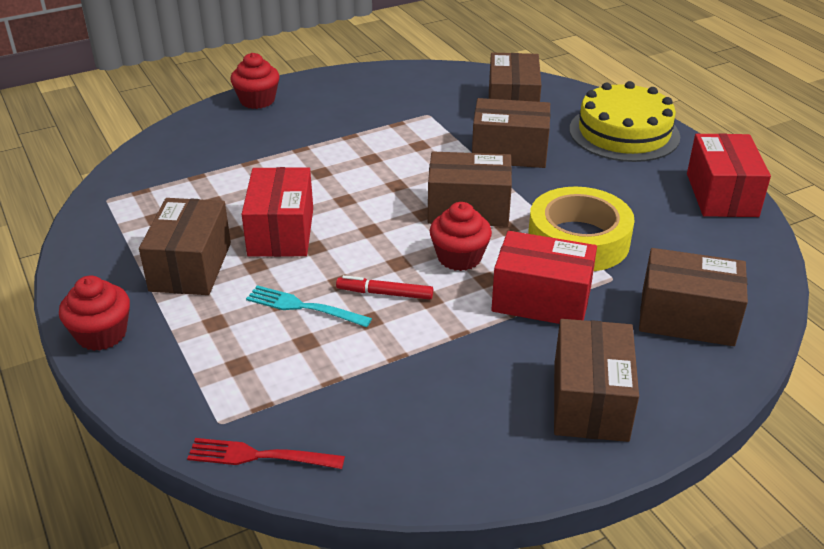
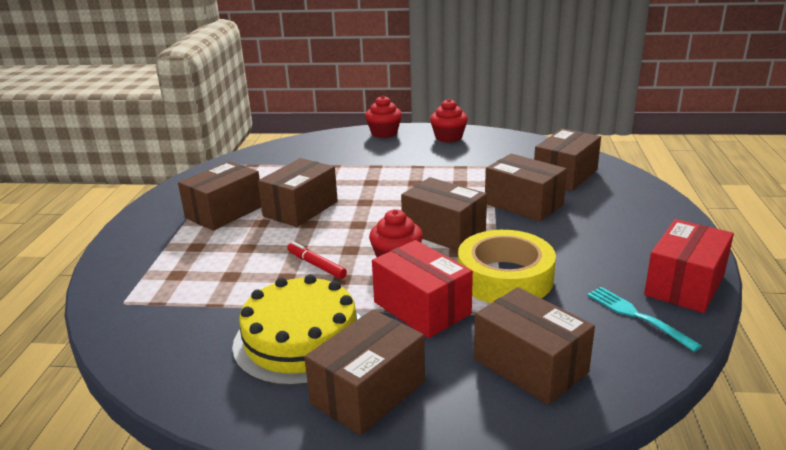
camera: 35 degrees right, 10 degrees down
(102, 334) = (132, 232): red cupcake -> red cupcake (448, 137)
(259, 456) = (116, 330): red fork -> none
(281, 232) = (300, 209): red box -> brown box
(303, 307) = (256, 255): turquoise fork -> turquoise fork (637, 316)
(624, 133) = (643, 215): yellow cake -> yellow cake (301, 340)

